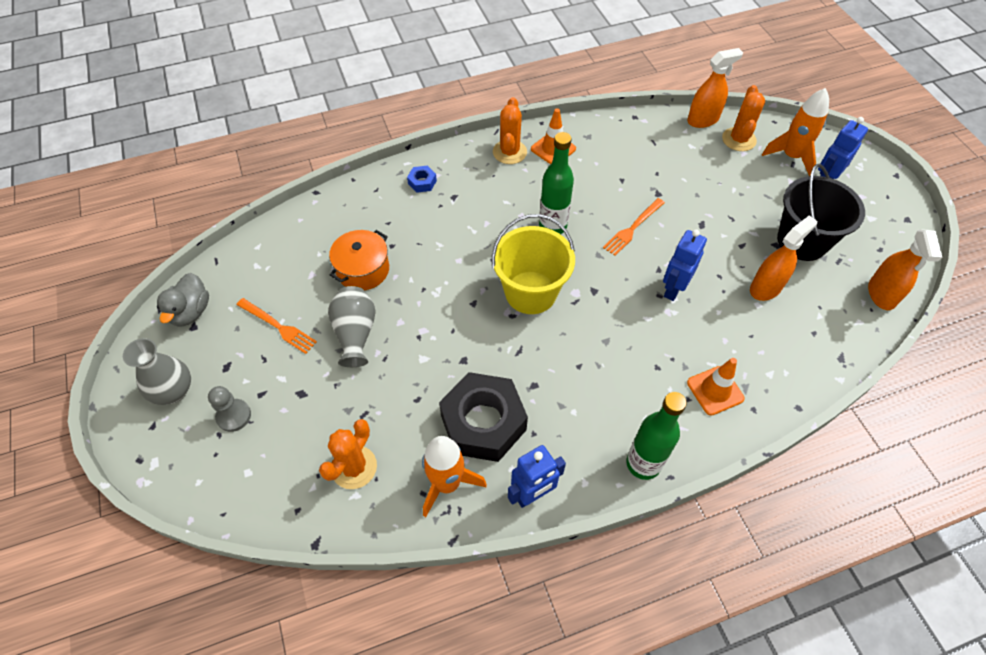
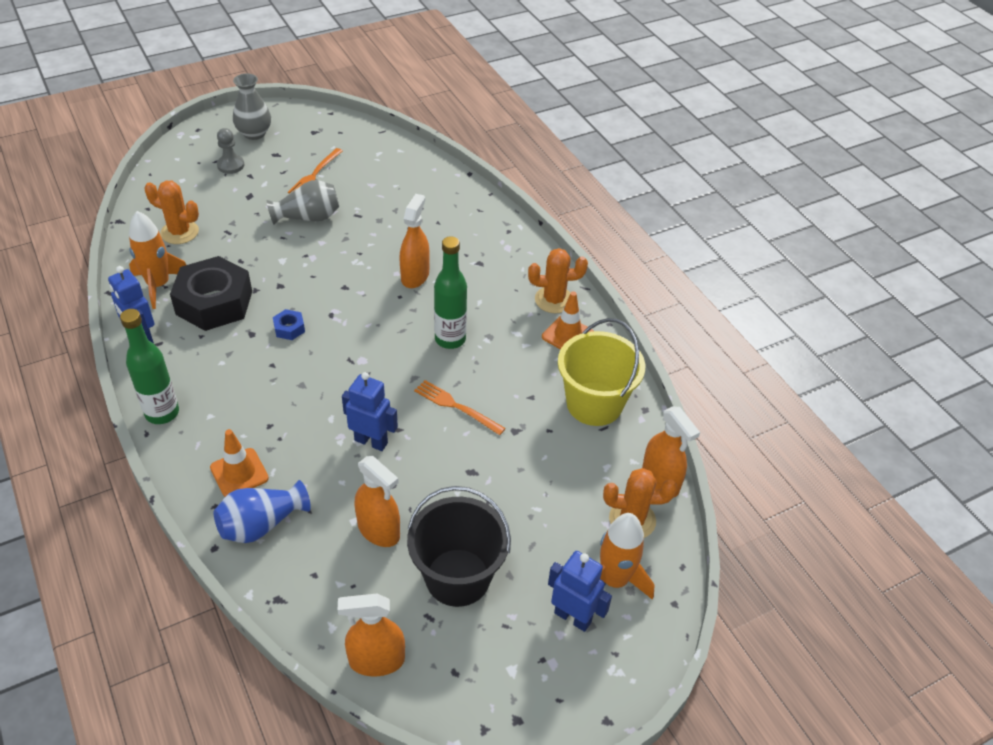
camera: 80 degrees right, 10 degrees down
(191, 312) = (328, 128): grey duck -> none
(363, 270) = (379, 213): orange pot -> none
(422, 182) = (495, 239): blue nut -> blue nut (289, 328)
(465, 246) = (415, 276): none -> orange spray bottle
(530, 292) = (359, 326): yellow bucket -> yellow bucket (594, 404)
(770, 371) = (261, 524): none -> blue vase

